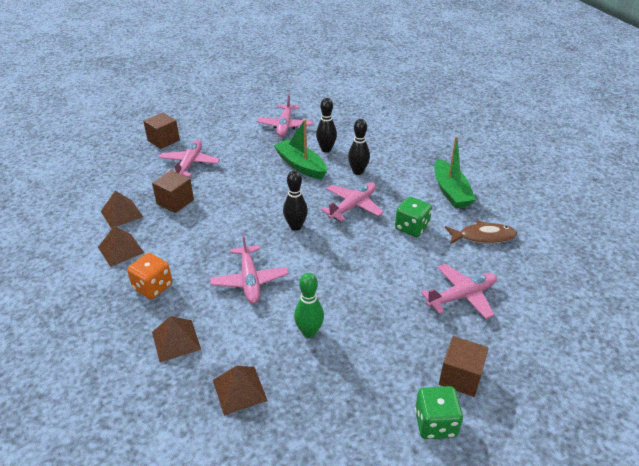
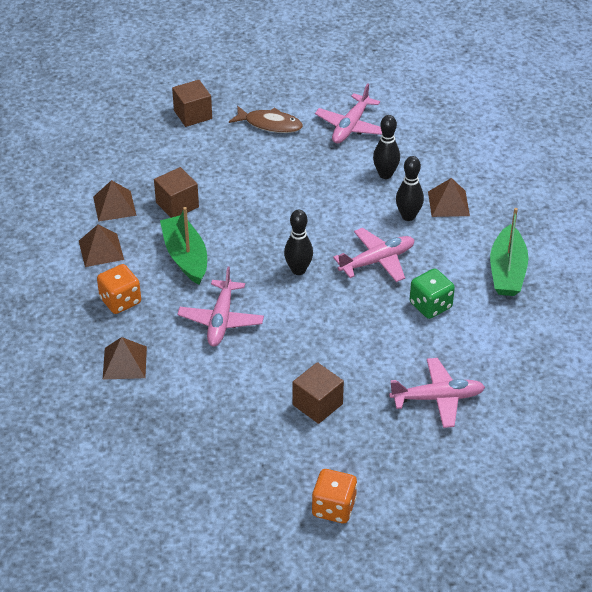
camera: 20 degrees right, 5 degrees up
(189, 164) = (211, 157): pink plane -> none
(239, 390) = (166, 426): brown pyramid -> brown pyramid (448, 203)
(301, 165) = (342, 191): green boat -> green boat (185, 257)
(309, 332) = (257, 390): green bowling pin -> none
(435, 424) = (333, 508): green dice -> orange dice
(460, 377) = (384, 475): brown cube -> brown cube (317, 404)
(483, 237) = (508, 338): brown fish -> brown fish (270, 124)

